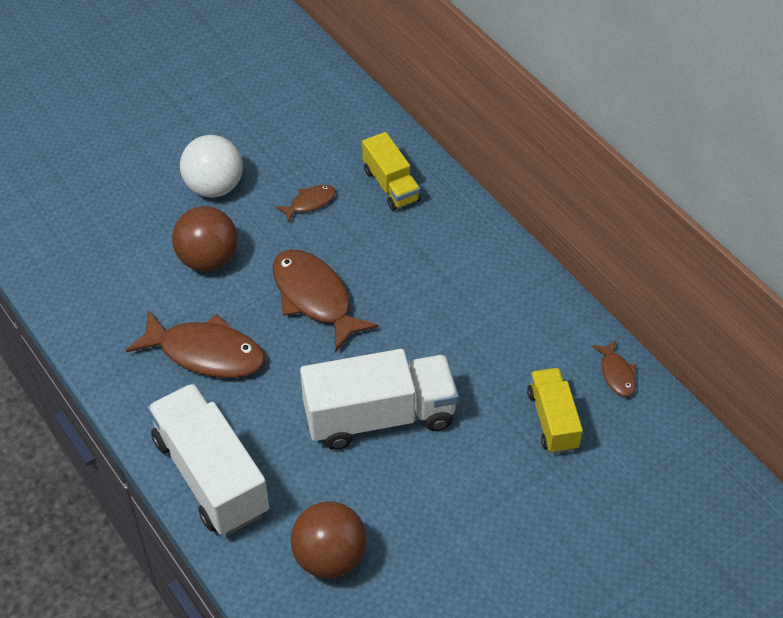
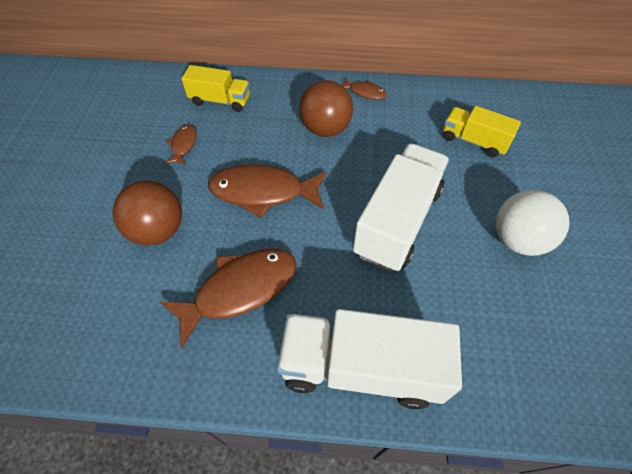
camera: 50 degrees left, 5 degrees up
(214, 187) = (102, 185): white ball -> white ball (518, 240)
(330, 557) = (503, 333): brown ball -> brown ball (325, 129)
(616, 374) = (462, 96): brown fish -> brown fish (365, 92)

